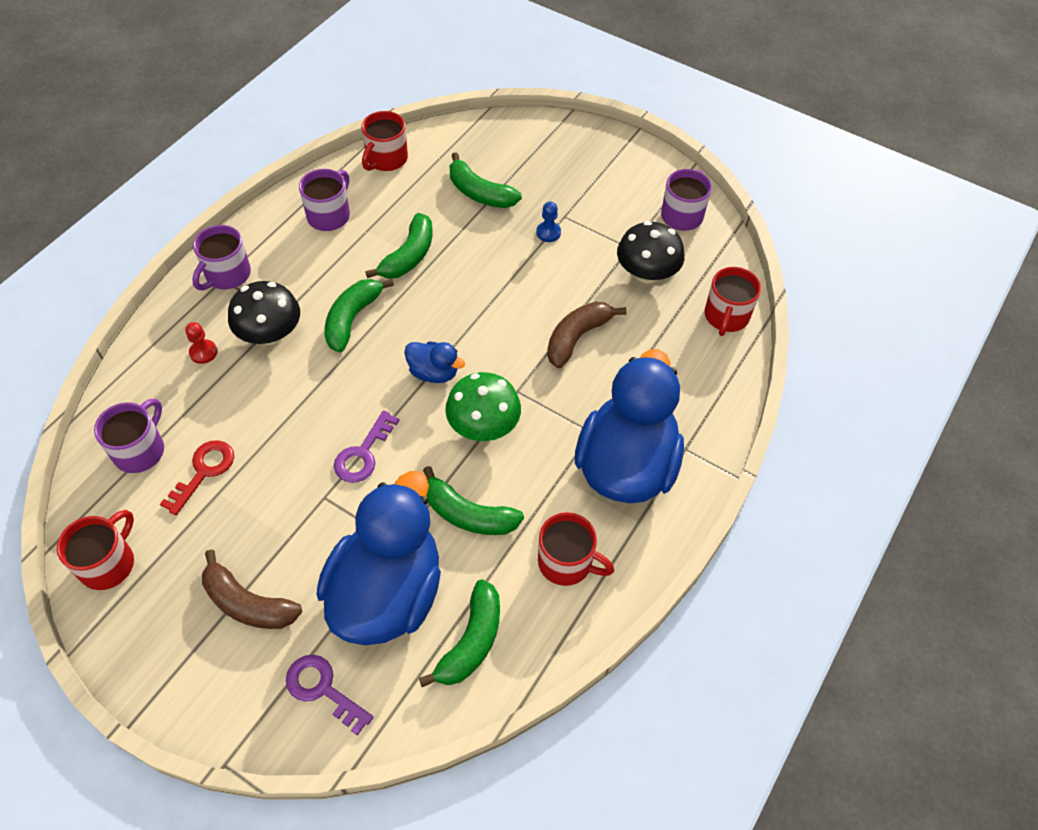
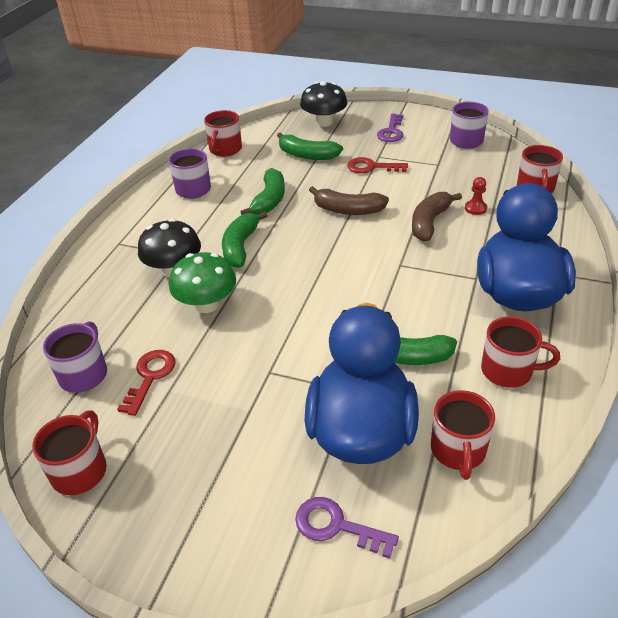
camera: 10 degrees left, 15 degrees down
(203, 352) = (119, 293): red pawn -> red pawn (475, 208)
(227, 275) = (122, 240): purple mug -> none
(248, 603) = (232, 471): brown banana -> brown banana (348, 210)
(363, 453) = (291, 333): purple key -> purple key (391, 131)
(434, 372) = (325, 267): blue duck -> none
(471, 641) = (458, 450): green banana -> red mug
(483, 426) = (385, 292): green mushroom -> green mushroom (207, 304)
(548, 232) = (372, 167): blue pawn -> red key
(646, 273) = (460, 176): black mushroom -> black mushroom (324, 122)

